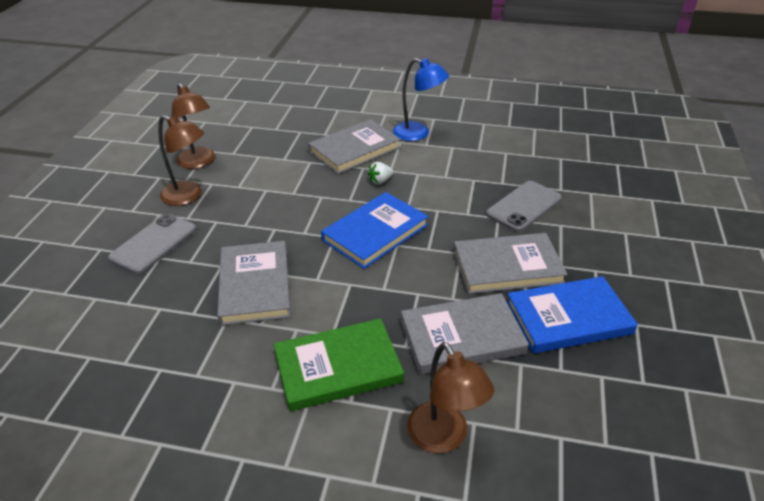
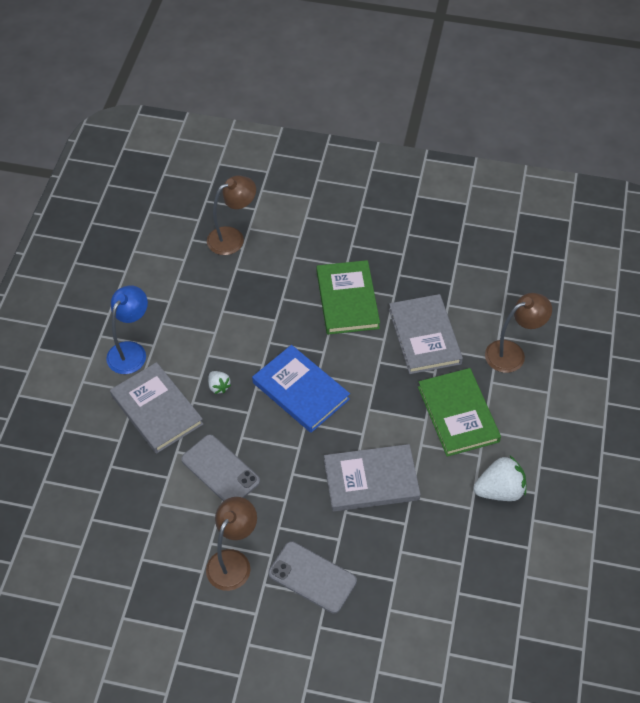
camera: 90 degrees left, 15 degrees up
(199, 162) = (167, 564): brown lamp -> brown lamp (232, 237)
(214, 407) = (499, 490): none -> white strawberry
(507, 266) = (347, 300): grey book -> green book
(524, 206) = (267, 278): grey phone -> grey phone (220, 470)
(568, 318) = (403, 271): blue book -> none

